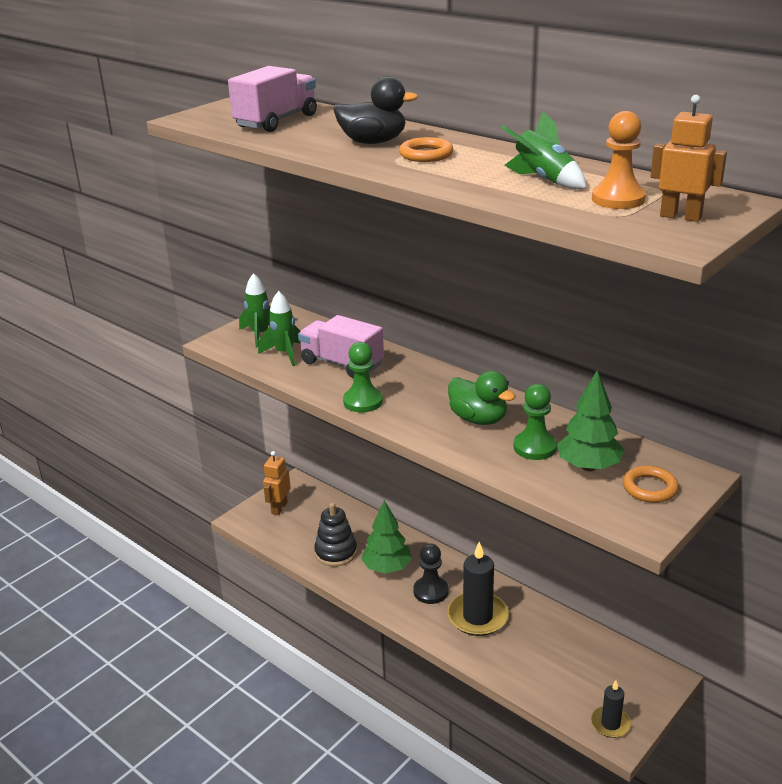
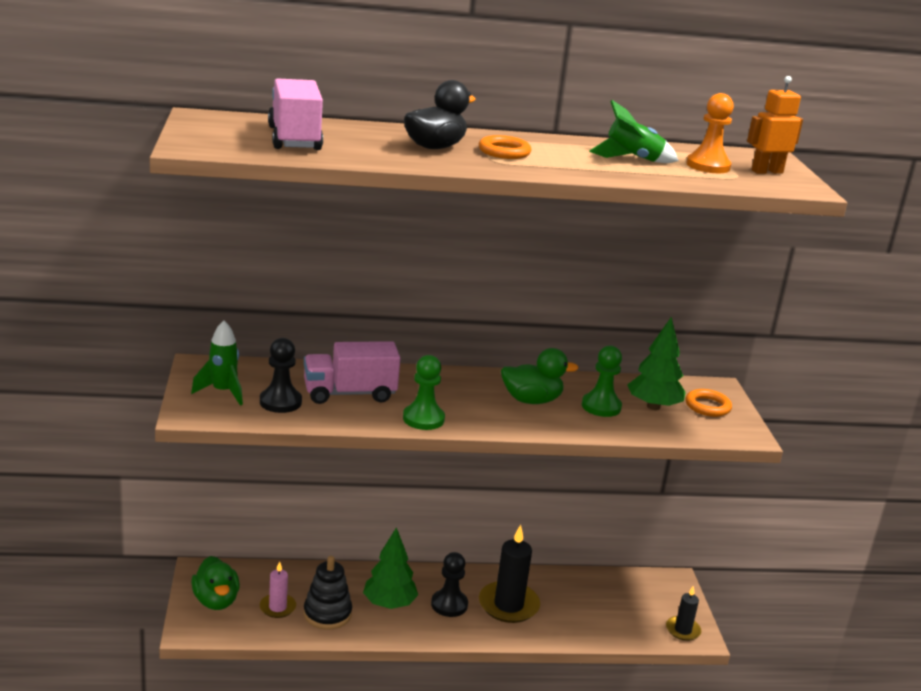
camera: 50 degrees left, 5 degrees down
(279, 508) = (216, 601): orange robot -> green duck
(284, 354) = (280, 402): green rocket -> black pawn
(310, 531) = (277, 607): none -> pink candle

